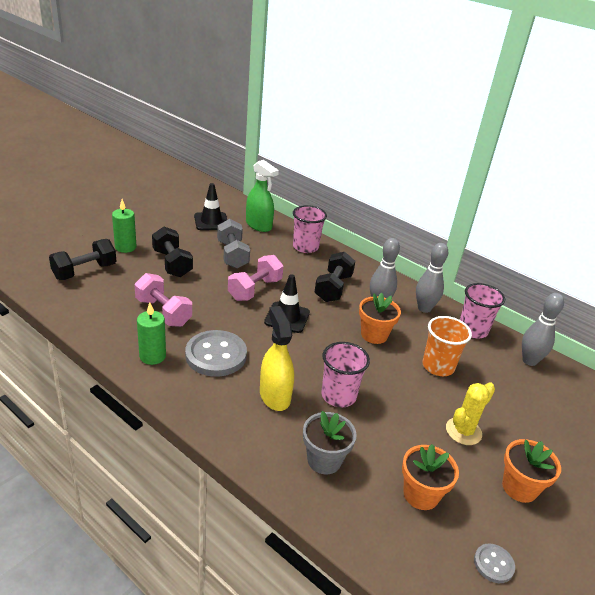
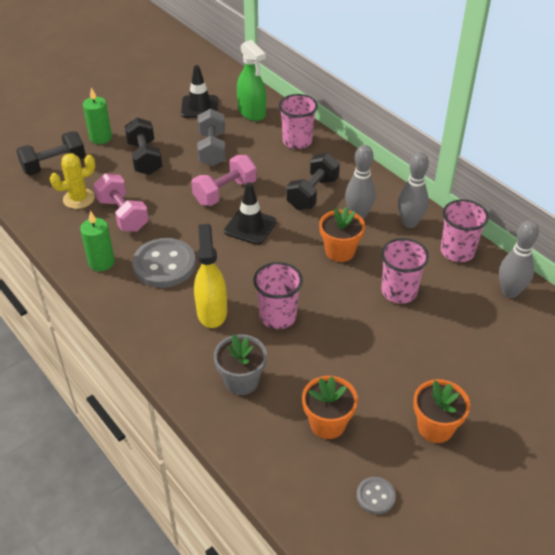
camera: 15 degrees right, 10 degrees up
(438, 366) = (399, 291): orange cup -> pink cup
(463, 431) = (398, 364): yellow cactus -> yellow cactus (79, 199)

